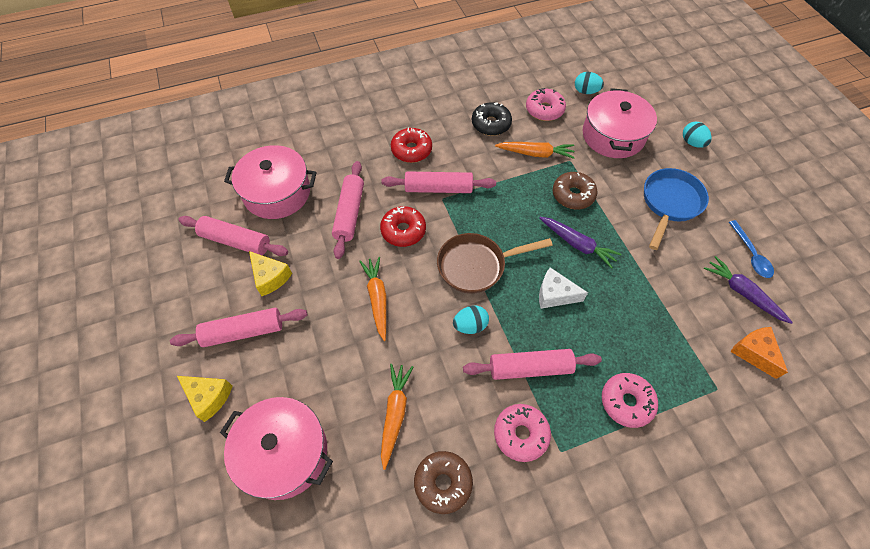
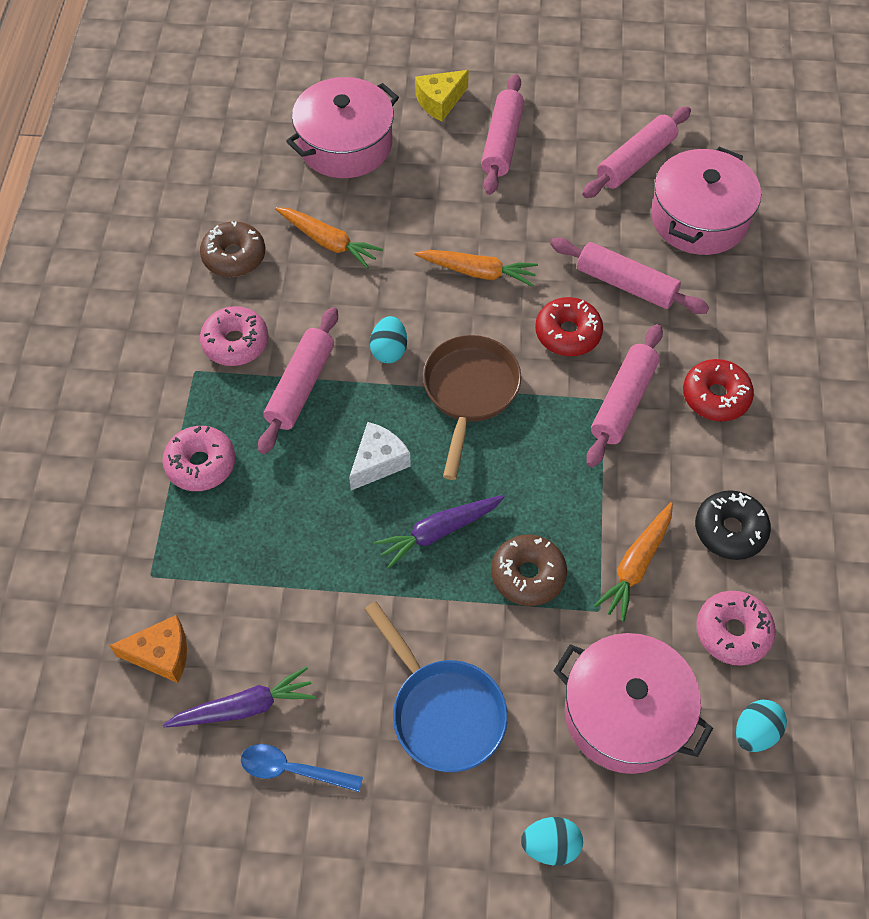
camera: 115 degrees right, 0 degrees up
(270, 277) = (563, 181): yellow cheese -> none

